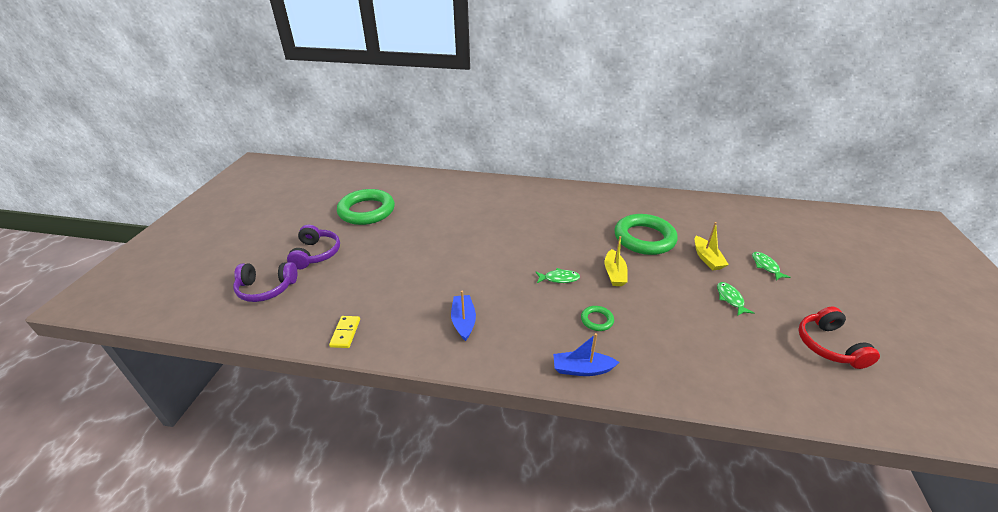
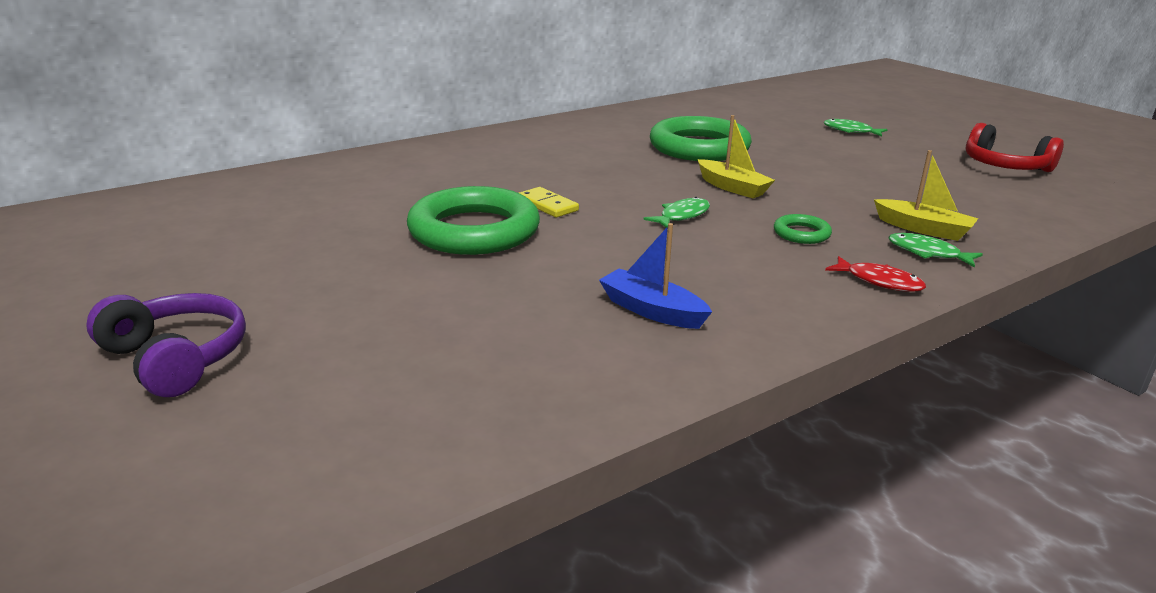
camera: 45 degrees left, 10 degrees down
(266, 288) = (143, 463): purple headphones -> none
(345, 333) = (485, 425): yellow domino -> yellow domino (547, 205)
(366, 211) = (182, 260): green ring -> green ring (474, 231)
(582, 369) = (879, 281): blue boat -> red fish
(707, 258) = (792, 143): yellow boat -> yellow boat (923, 229)
(730, 299) = (875, 165): green fish -> green fish (927, 253)

